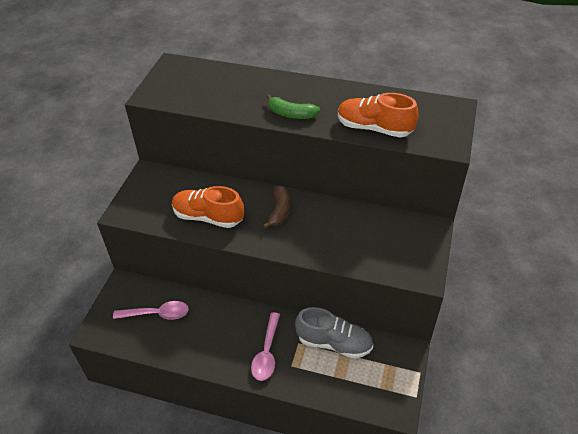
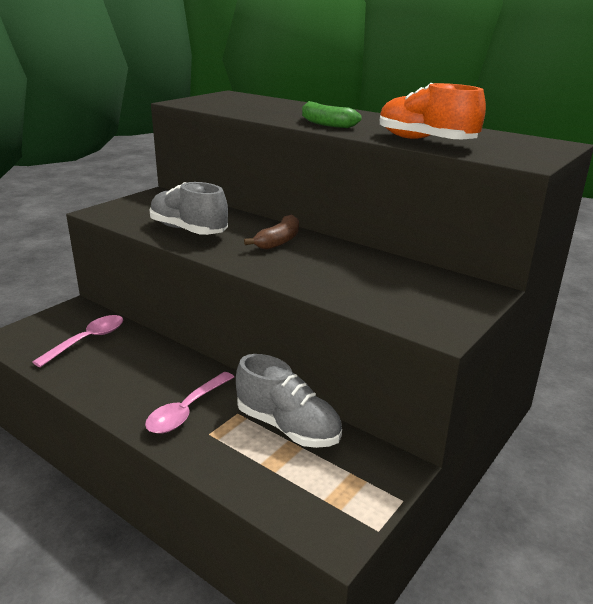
camera: 20 degrees right, 20 degrees down
(157, 314) = (88, 340): pink spoon -> pink spoon turned 75 degrees counterclockwise
(208, 217) = (188, 230): orange shoe -> grey shoe

